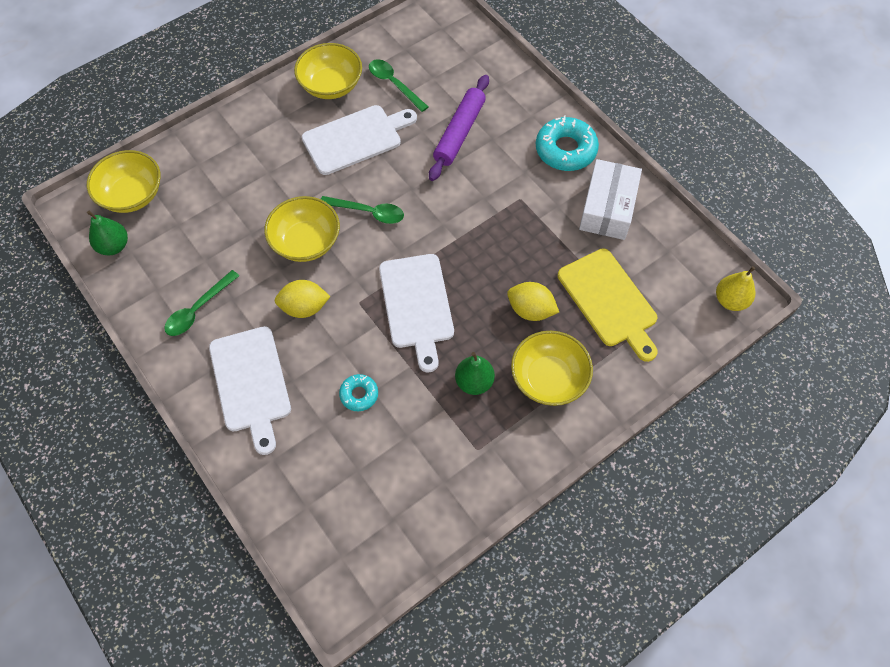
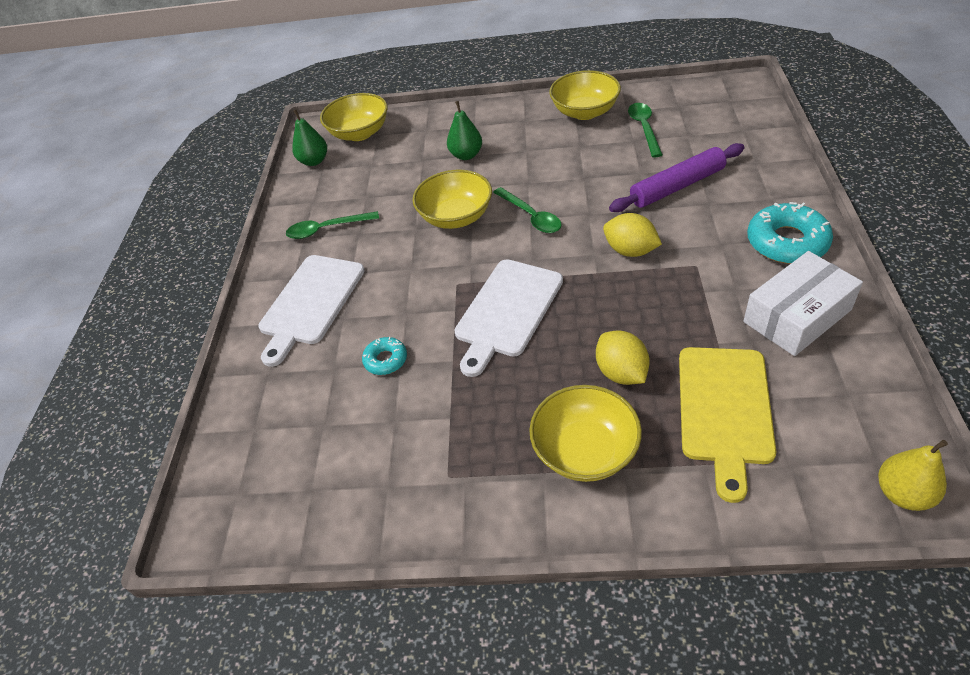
camera: 45 degrees right, 15 degrees down
(304, 307) = (407, 266): yellow lemon -> yellow lemon (630, 251)
(355, 138) = (571, 157): white cutting board -> none
(474, 382) = (502, 409): green pear -> green pear (466, 155)

